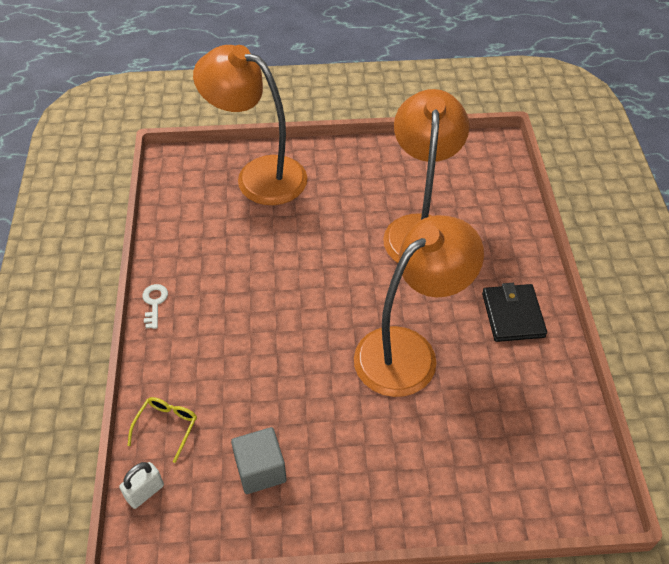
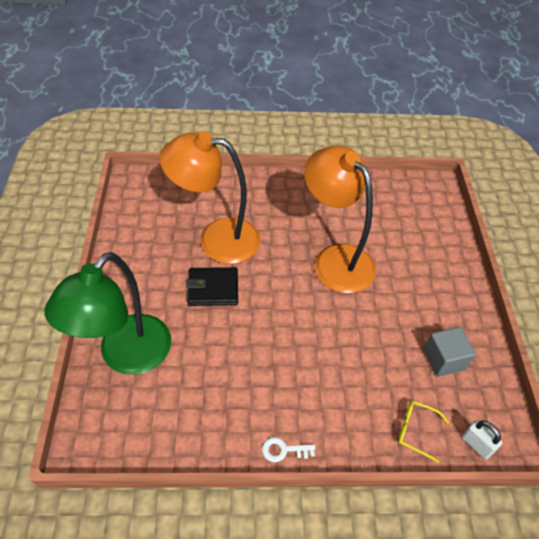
camera: 90 degrees left, 0 degrees up
(258, 175) = (126, 356): orange lamp -> green lamp
(512, 315) = (303, 198): black wallet -> black wallet (213, 288)

